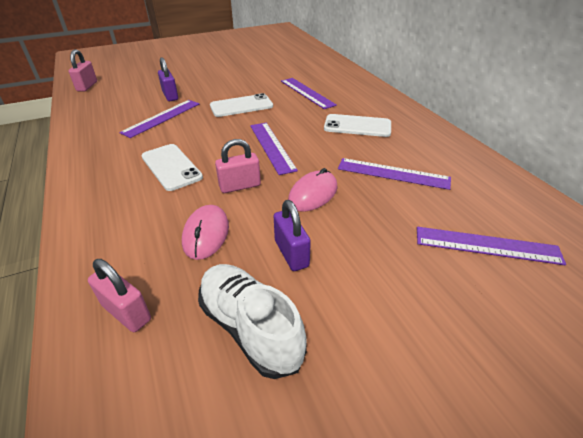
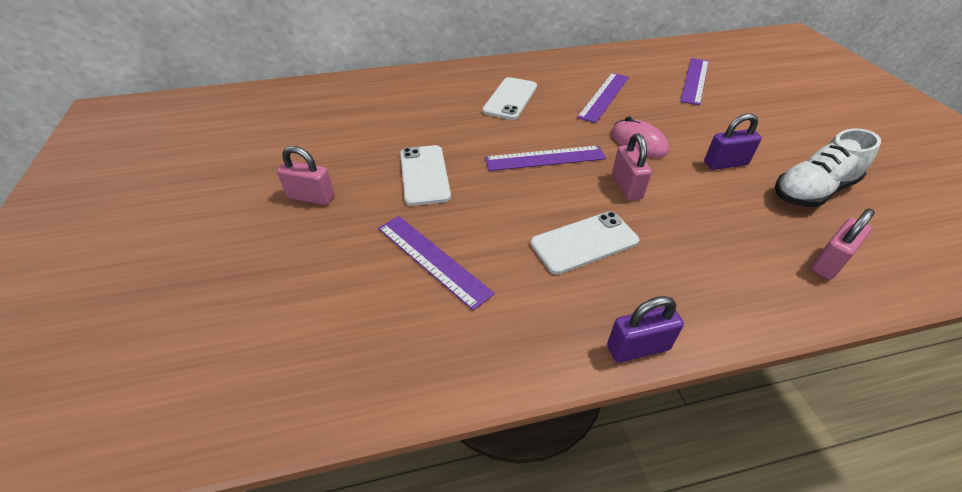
camera: 80 degrees left, 5 degrees up
(87, 86) = (206, 406): pink padlock -> pink padlock (311, 197)
(170, 96) = (346, 252): purple padlock -> purple padlock (638, 347)
(206, 234) = (711, 212): pink mouse -> none
(307, 93) = (408, 118): purple ruler -> none

